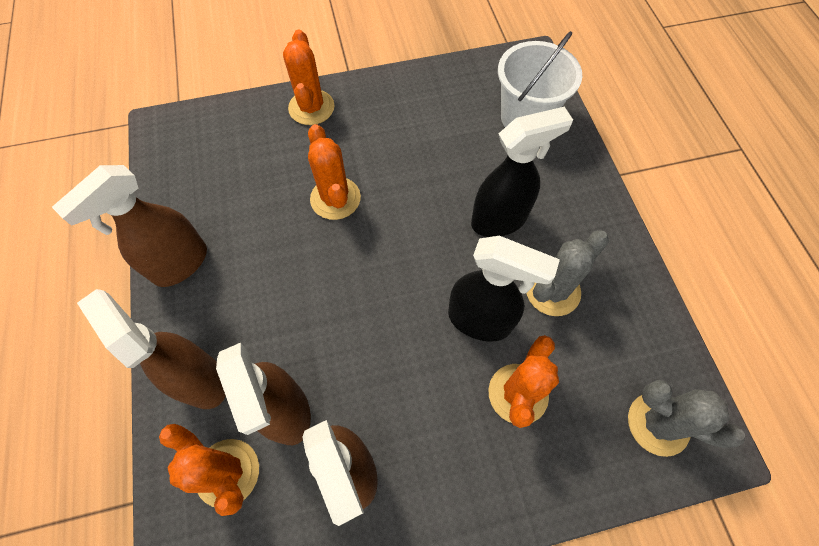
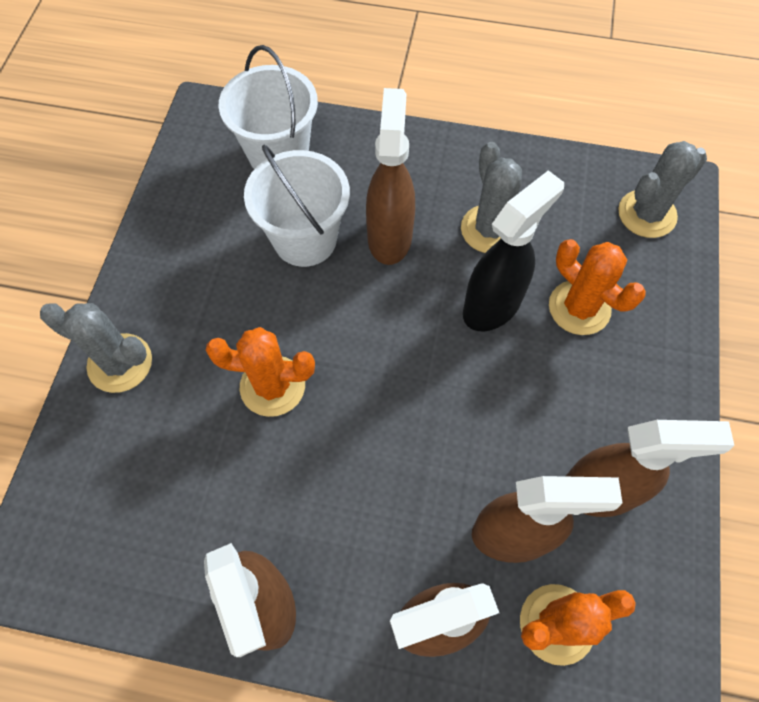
camera: 65 degrees left, 0 degrees up
(311, 107) = (120, 363): orange cactus -> grey cactus
(463, 166) = (305, 239): none -> white bucket
(499, 220) = (389, 237): black spray bottle -> brown spray bottle

